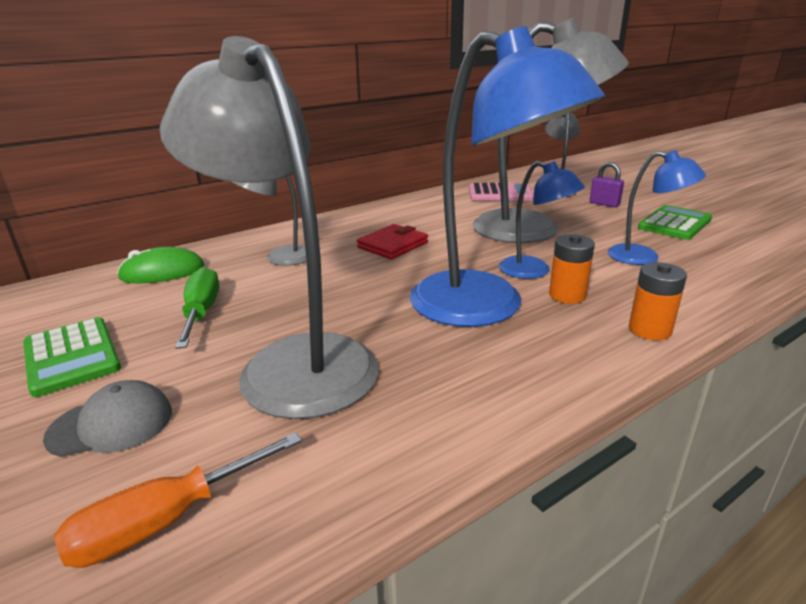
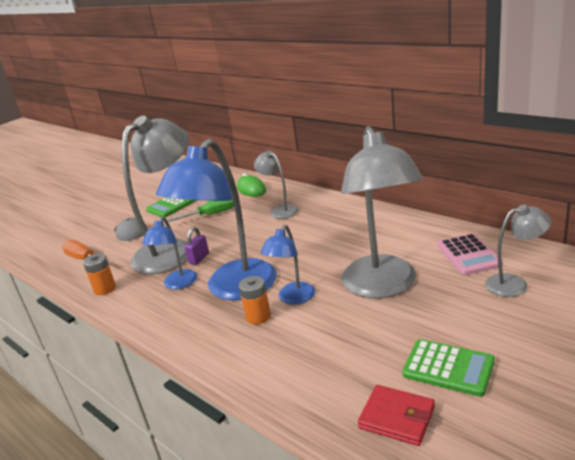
camera: 80 degrees right, 0 degrees up
(393, 245) = (316, 237): red wallet -> red wallet (397, 417)
(604, 204) = (484, 318): purple padlock -> purple padlock (199, 259)
(644, 257) = (343, 349): blue lamp -> blue lamp (177, 284)
(649, 330) = (216, 354): orange battery -> orange battery (105, 289)

